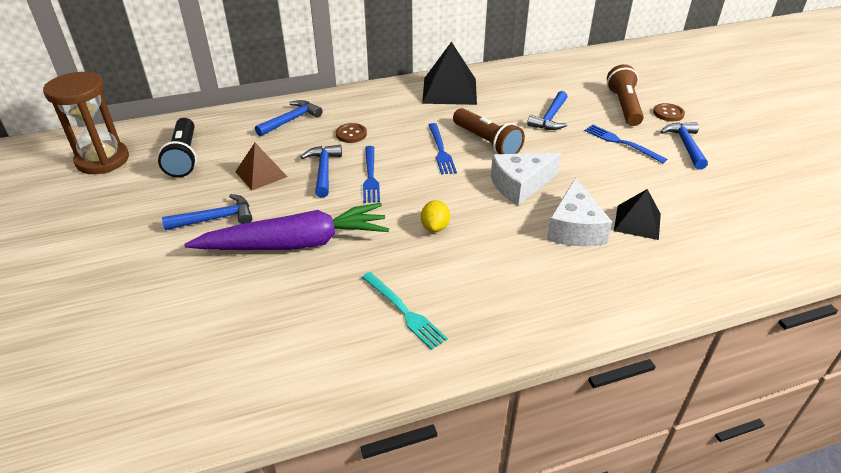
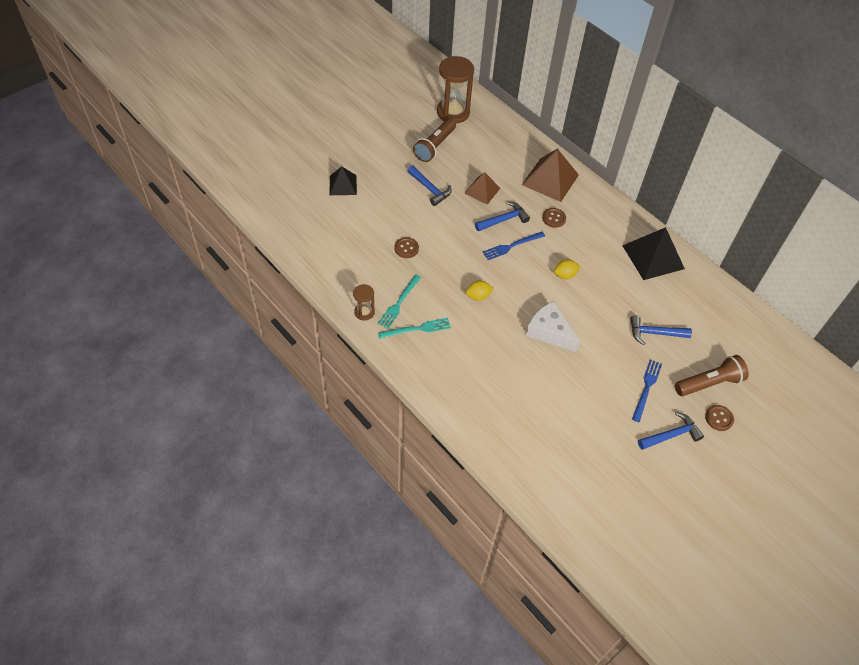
camera: 65 degrees right, 15 degrees up
(184, 157) = (477, 146): black flashlight -> none
(291, 120) = (550, 179): blue hammer -> brown pyramid
(295, 243) = (428, 234): purple carrot -> none
(305, 274) = (406, 248): none -> brown button
(400, 360) = (364, 312): none -> brown hourglass
(441, 150) = (565, 275): blue fork -> yellow lemon
(463, 304) = (417, 329): none -> turquoise fork
(486, 142) = (592, 300): brown flashlight -> brown flashlight (435, 146)
(574, 228) = (517, 373): white cheese -> none
(637, 222) = (545, 410): black pyramid -> black pyramid (343, 185)

